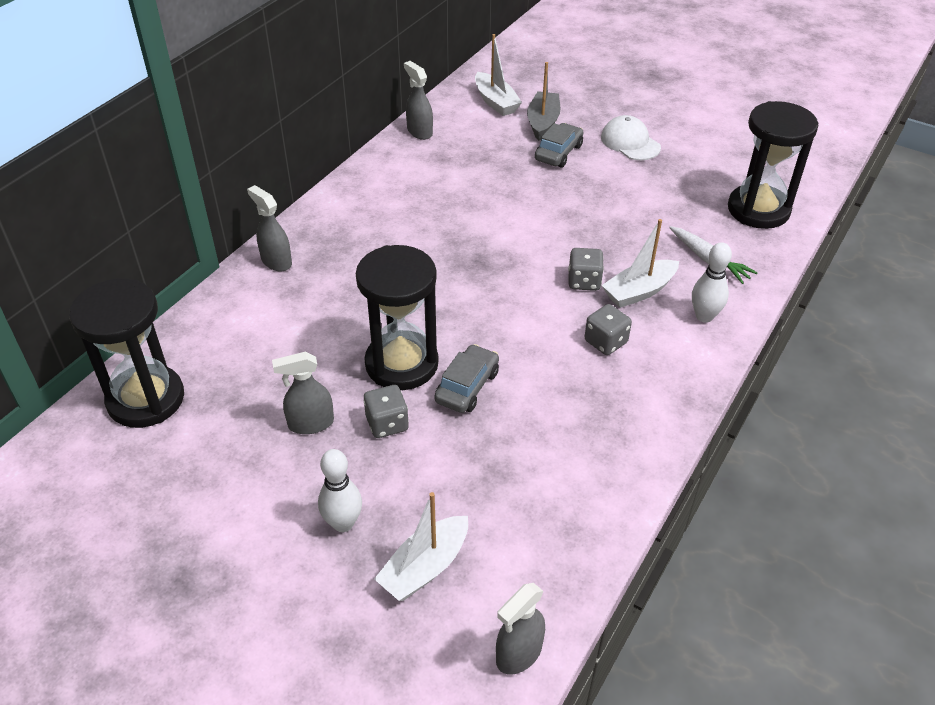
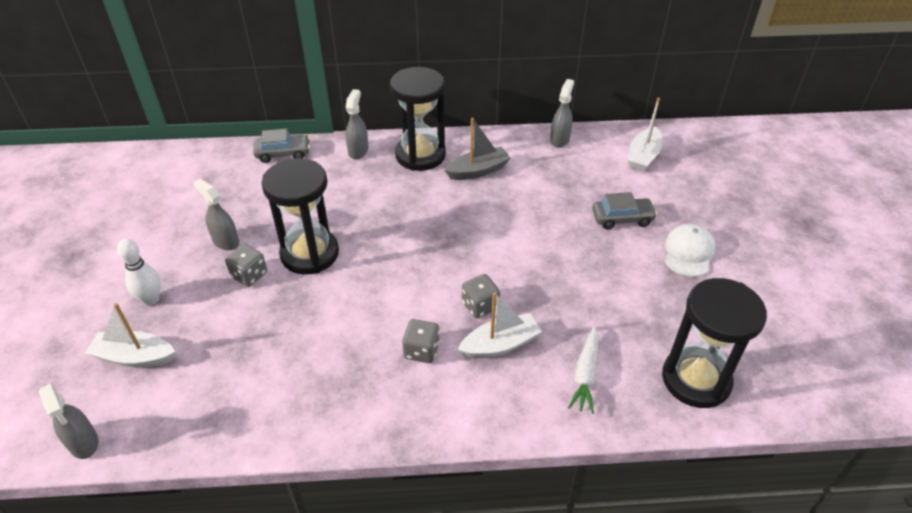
camera: 55 degrees right, 0 degrees up
(146, 399) = (200, 167): black hourglass -> black hourglass (420, 155)
(467, 386) = (312, 296): grey car -> grey car (283, 153)
(518, 654) = (83, 442): grey spray bottle -> grey spray bottle turned 135 degrees counterclockwise
(543, 122) = (650, 192): grey boat -> grey boat (478, 171)
(639, 291) = (500, 345): white boat -> white boat turned 135 degrees clockwise
(704, 316) = (508, 401): white bowling pin -> none

